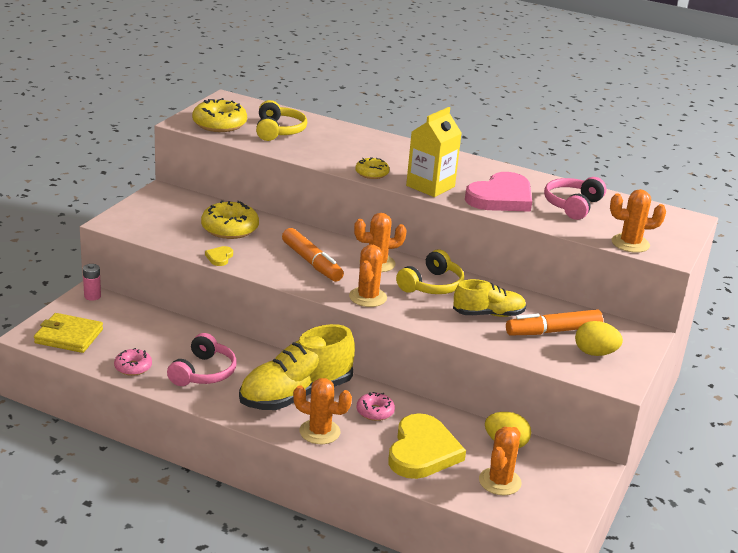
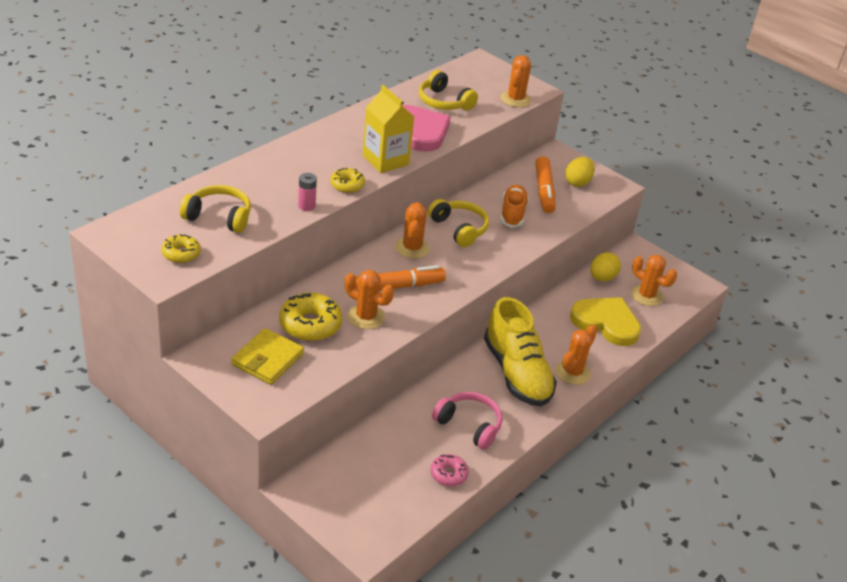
camera: 75 degrees left, 10 degrees up
(69, 336) = (377, 516): yellow wallet -> yellow wallet (267, 359)
(92, 296) = (299, 485): pink battery -> pink battery (306, 206)
(219, 124) = (181, 254): yellow donut -> yellow donut, size x0.59
(219, 257) = (370, 344): yellow heart -> none
(368, 297) = (471, 270): orange cactus -> orange cactus (366, 317)
(375, 412) = (550, 333): pink donut -> none
(488, 314) = (512, 213): yellow shoe -> orange shoe
(573, 205) = (444, 102): pink headphones -> yellow headphones

